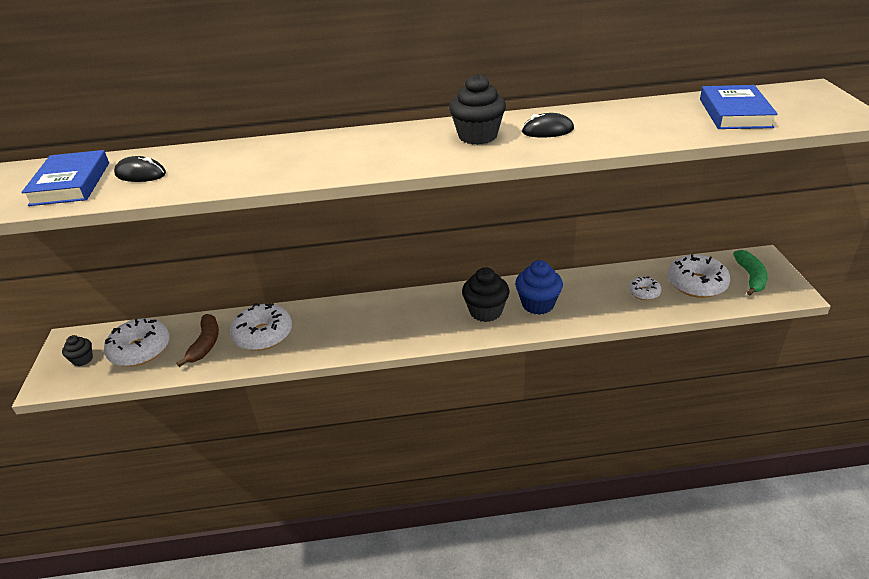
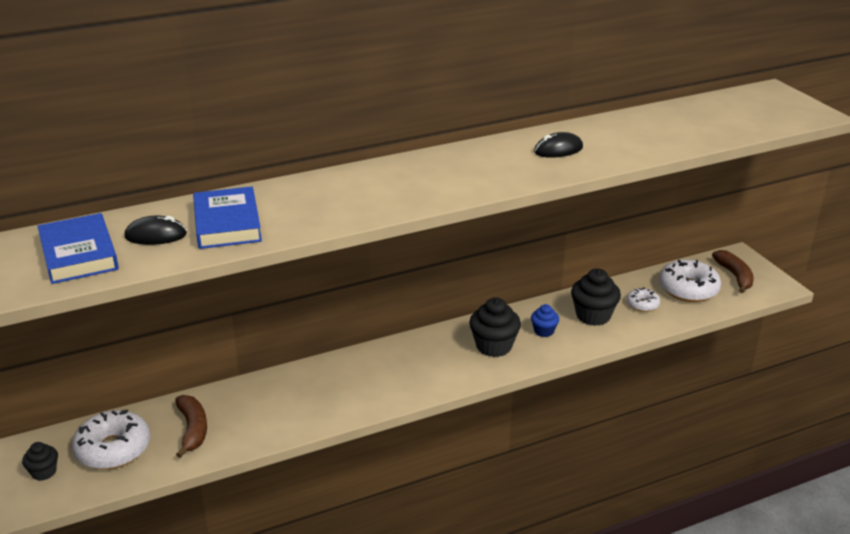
camera: 20 degrees left, 5 degrees down
(263, 334) = (257, 408): white donut -> none
(478, 136) = (494, 161): black cupcake -> black cupcake (593, 316)
(537, 304) = (544, 331): blue cupcake -> blue cupcake, size x0.57
(735, 113) = (717, 119): blue book -> blue book (227, 223)
(750, 277) = (734, 276): green banana -> brown banana

